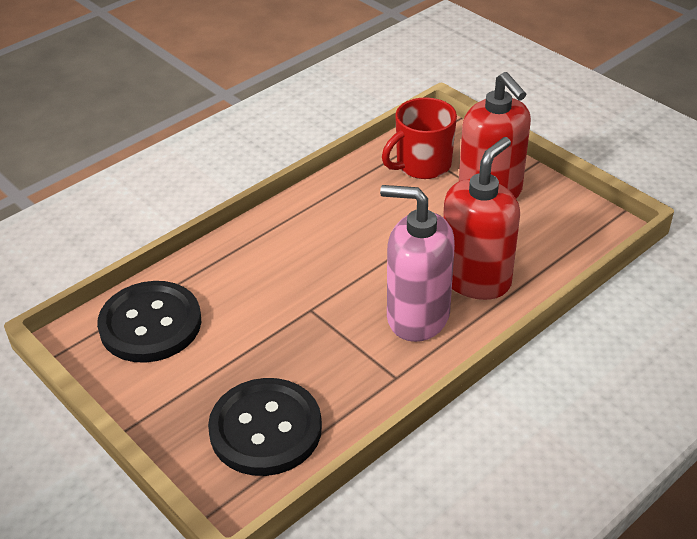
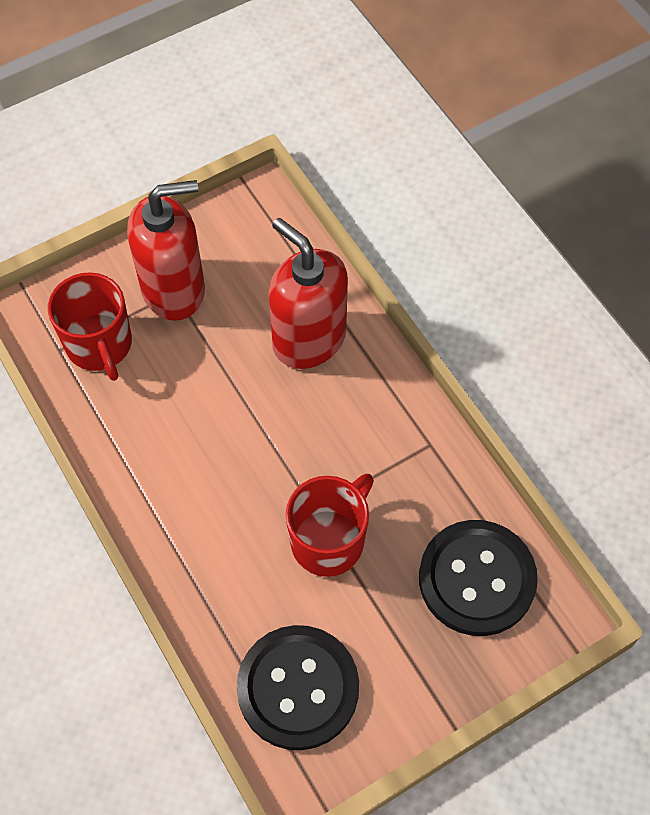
camera: 80 degrees left, 20 degrees up
(283, 322) = (329, 541): none -> red mug
(417, 316) = (350, 406): pink soap dispenser -> none

